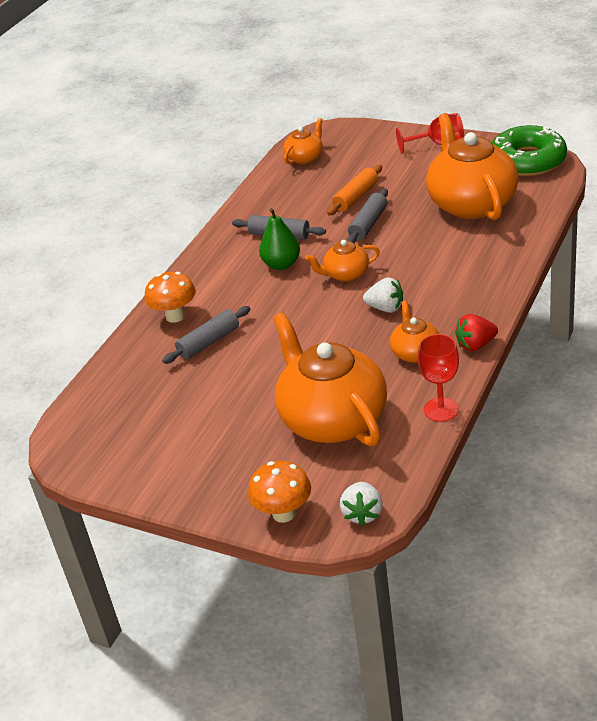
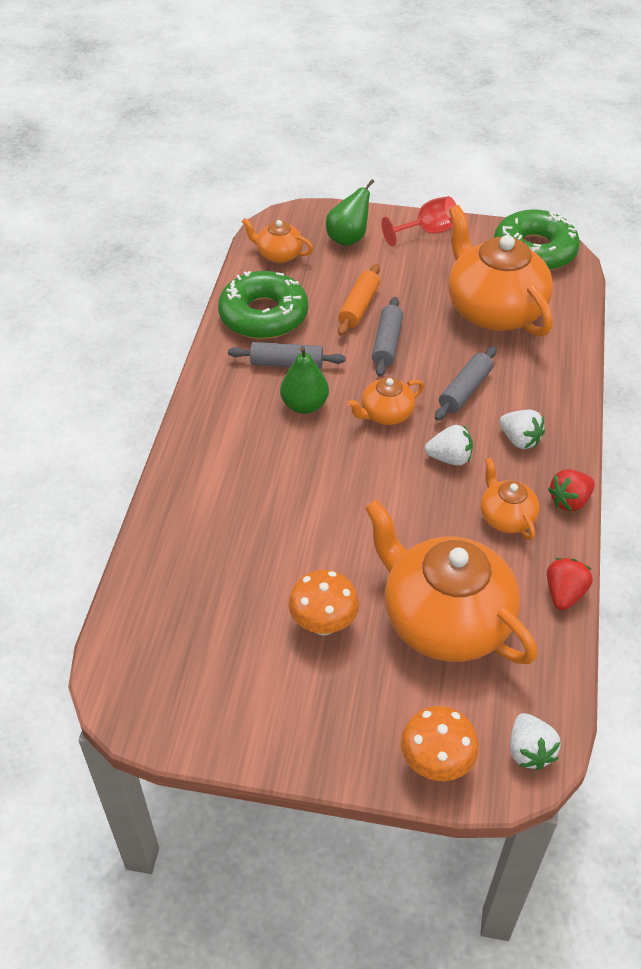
camera: 20 degrees left, 10 degrees up
(175, 316) = (199, 488): orange mushroom -> orange mushroom (323, 624)
(208, 342) = (254, 523): grey rolling pin -> grey rolling pin (465, 390)
(275, 200) = (263, 315): none -> green donut
(305, 158) = (278, 255): orange teapot -> orange teapot turned 90 degrees counterclockwise
(368, 147) = (348, 239): none -> green pear
(441, 409) = (564, 593): red goblet -> red strawberry
(452, 298) = (519, 440): none -> white strawberry

